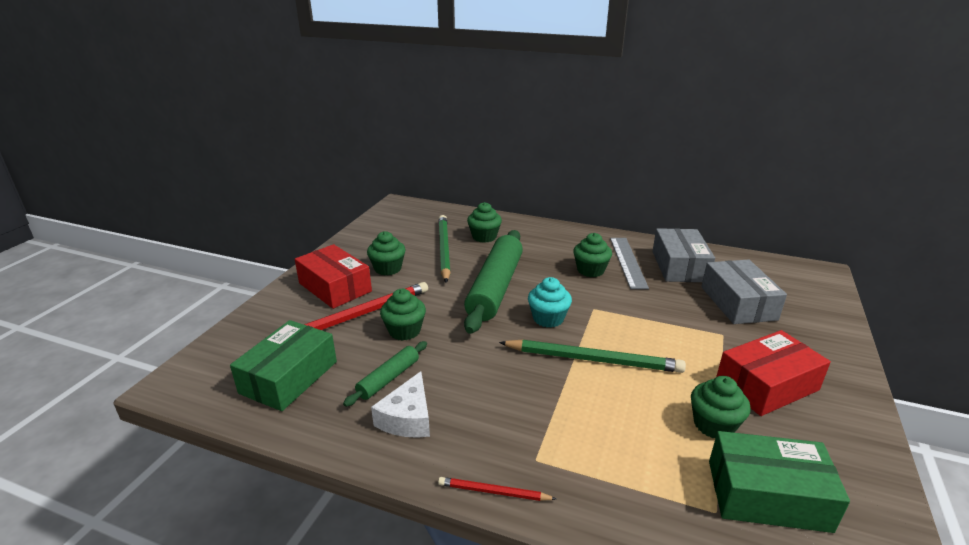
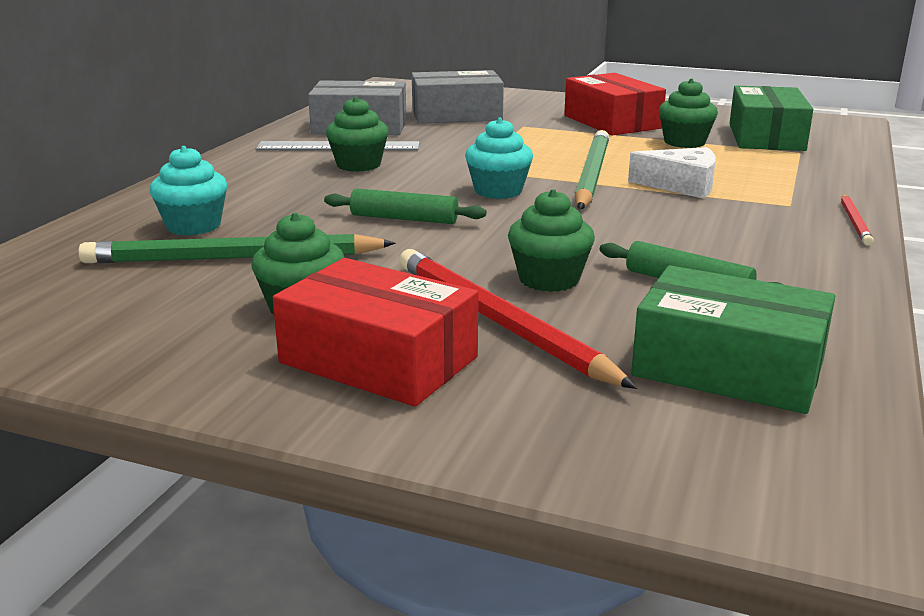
camera: 90 degrees left, 5 degrees down
(335, 287) = (378, 360): red box -> red box turned 75 degrees clockwise
(407, 418) = (768, 267): white cheese -> white cheese (681, 185)
(484, 237) = (193, 226): green cupcake -> turquoise cupcake
(496, 288) = (404, 218): green rolling pin -> green rolling pin, size x0.48

